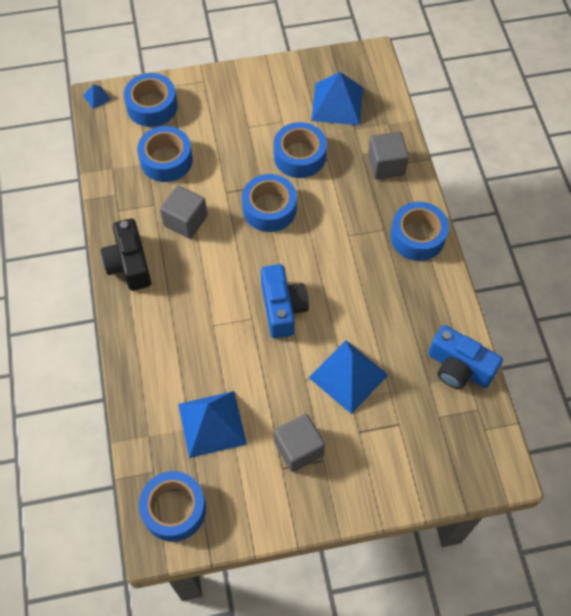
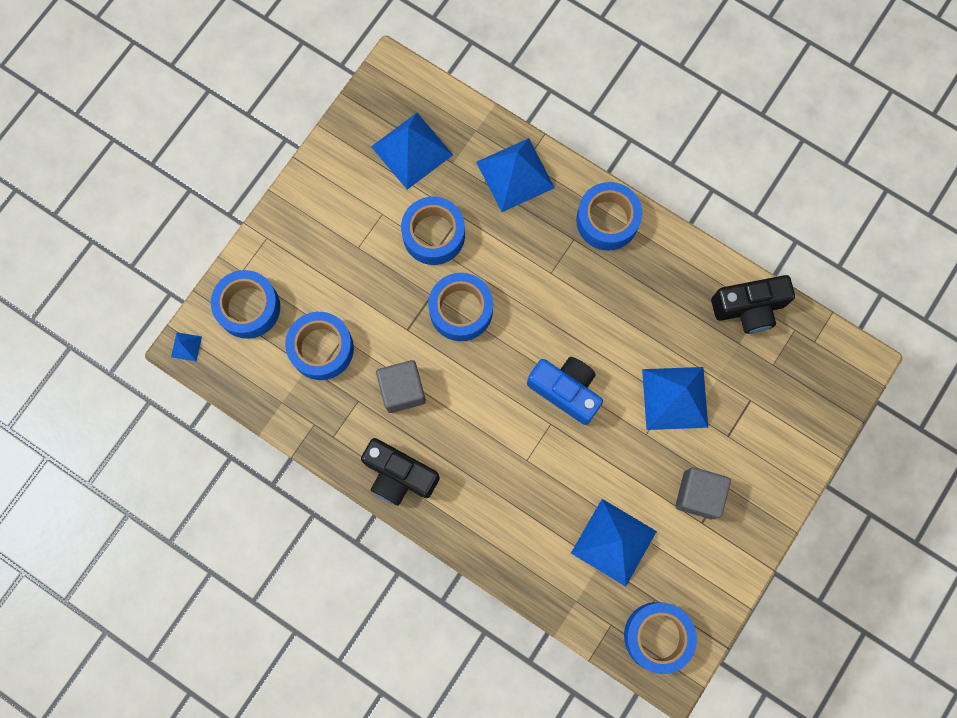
camera: 45 degrees left, 15 degrees up
(386, 165) = (515, 174): grey cube -> blue pyramid
(459, 367) = (749, 308): blue camera -> black camera

